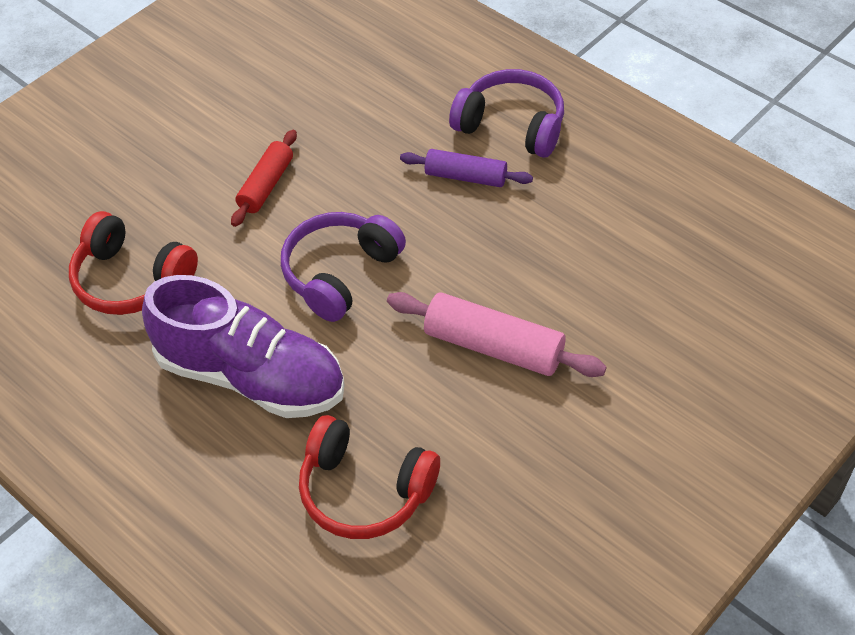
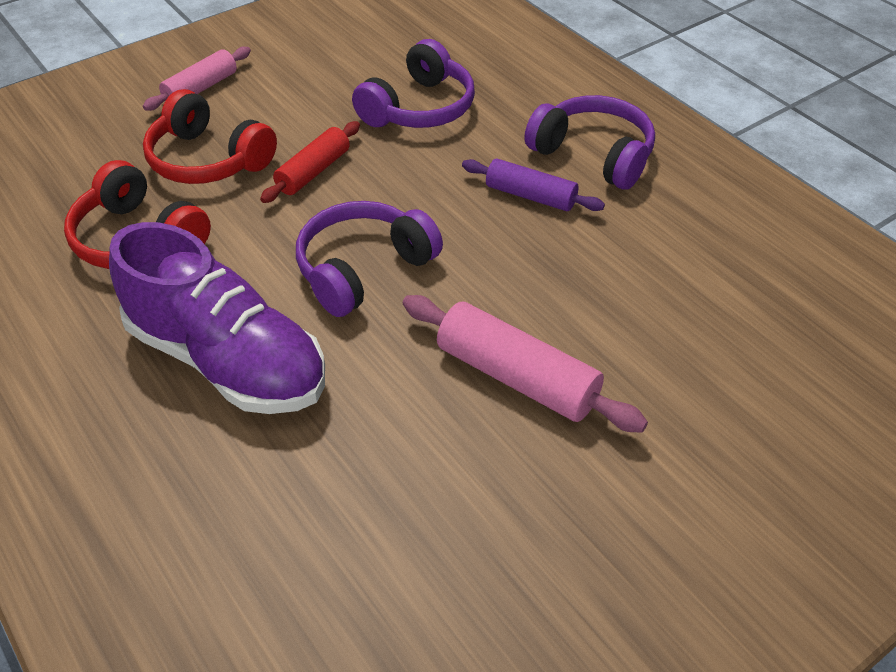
camera: 10 degrees right, 5 degrees down
(131, 115) = (201, 88): none -> pink rolling pin
(343, 102) = (419, 108): none -> purple headphones
(364, 491) = (314, 517): red headphones -> red headphones (208, 160)

